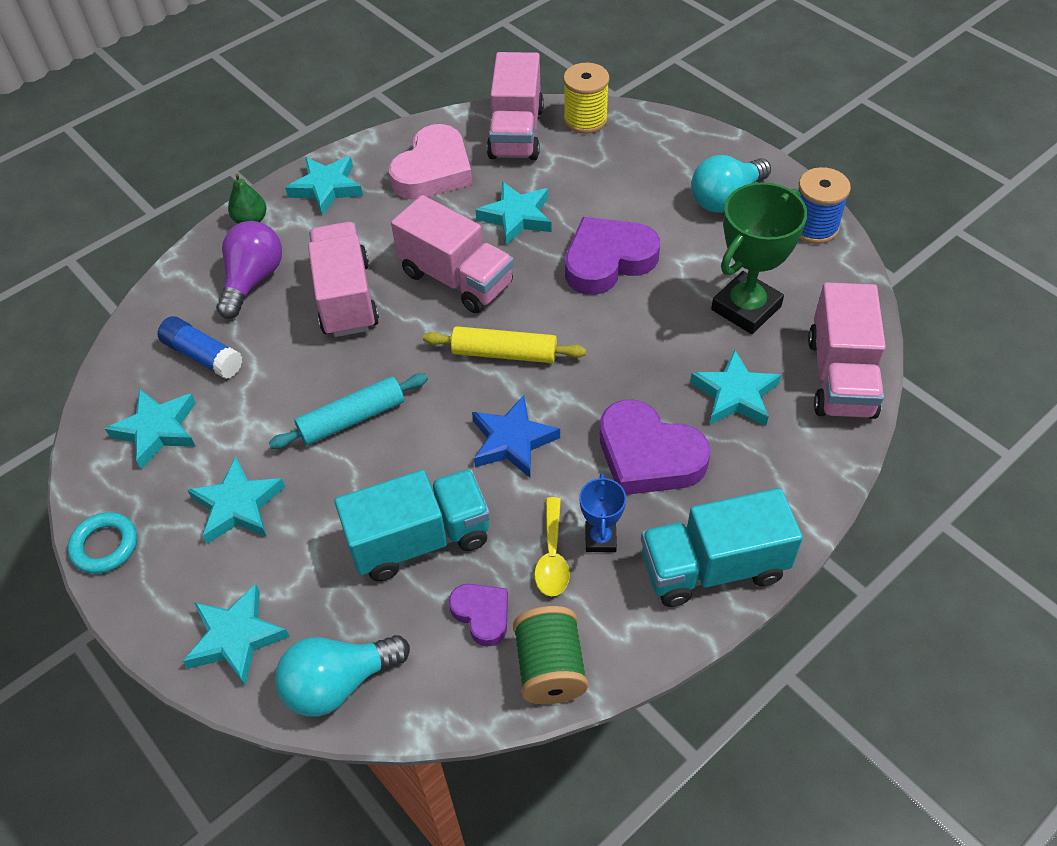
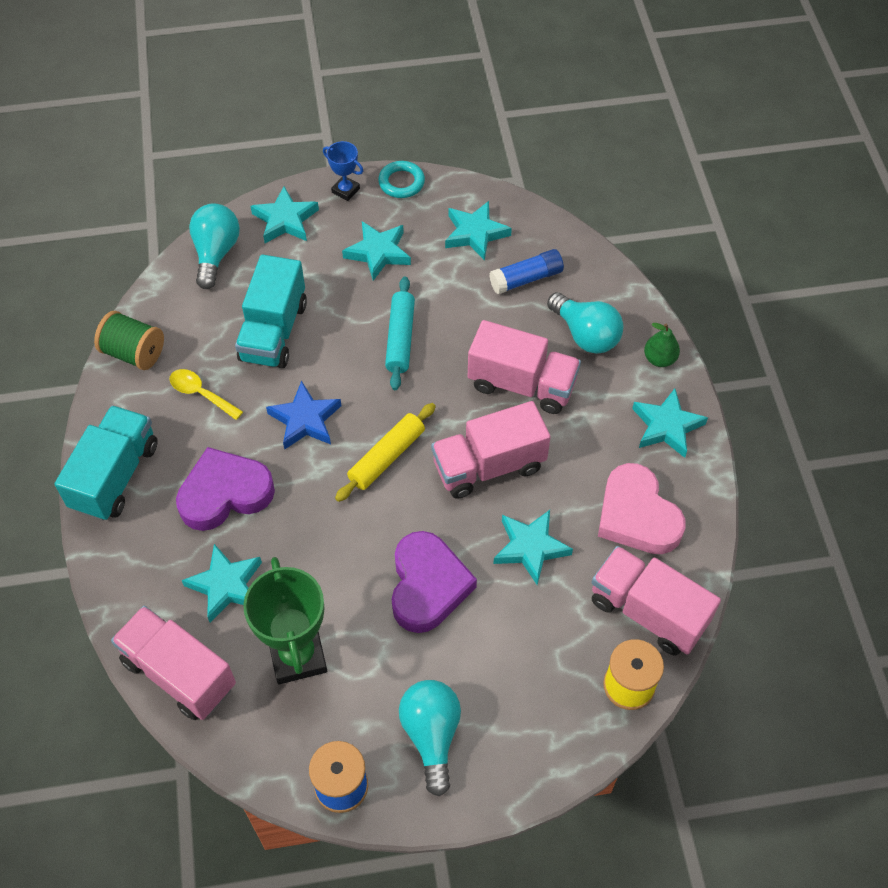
camera: 120 degrees right, 5 degrees up
(253, 280) = (585, 335): purple light bulb -> turquoise light bulb
(482, 614) = (196, 338): purple heart -> none
(600, 539) = (189, 427): blue trophy -> blue trophy (345, 190)

